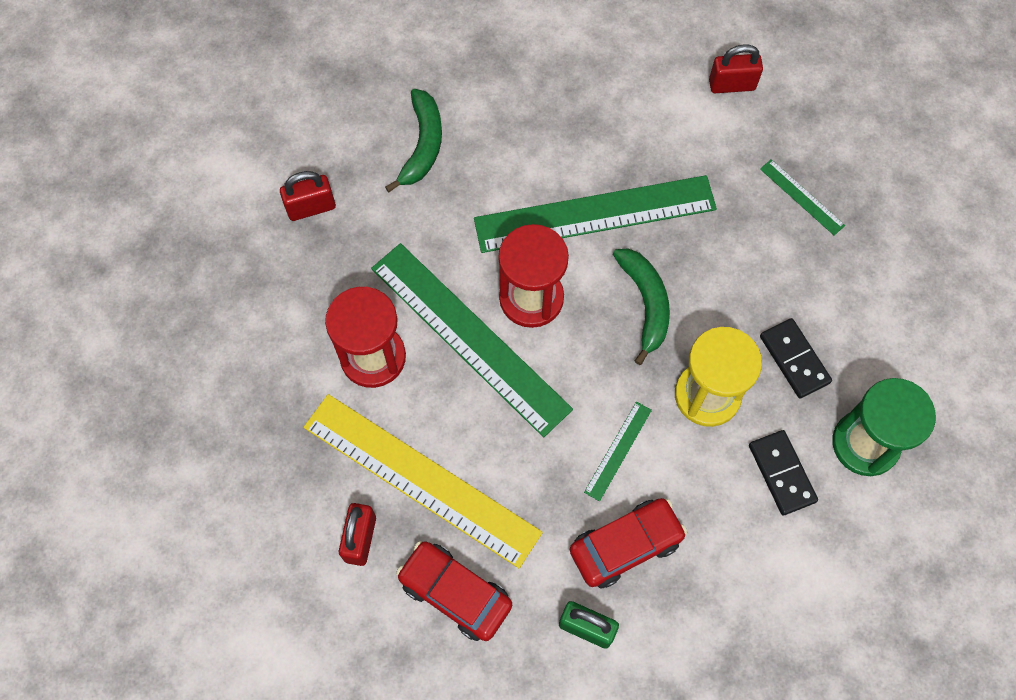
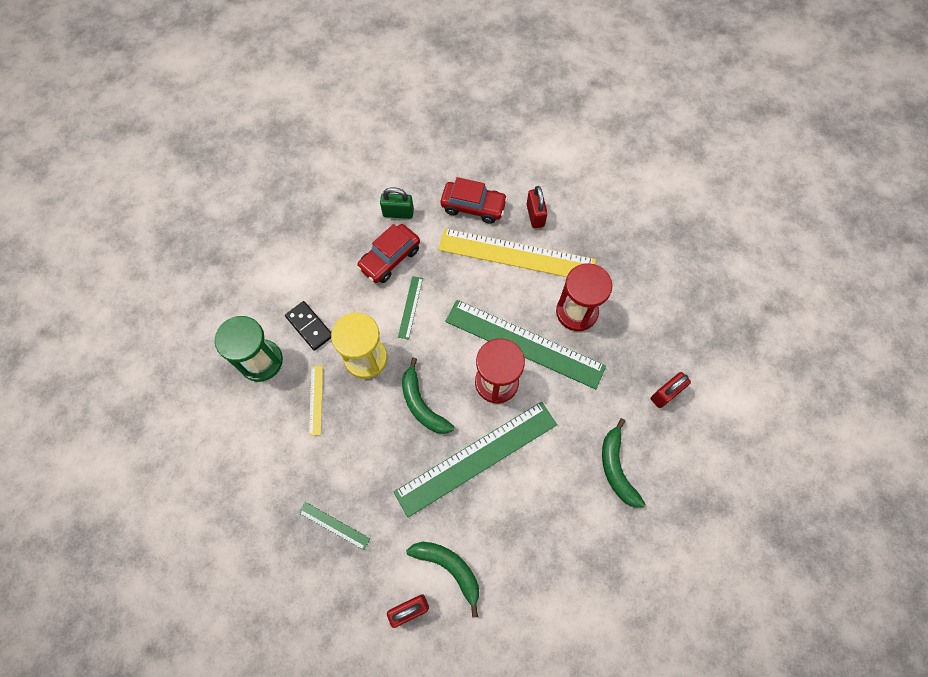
camera: 160 degrees right, 0 degrees up
(672, 109) = (449, 568): none -> green banana
(794, 359) = (316, 400): black domino -> yellow ruler

